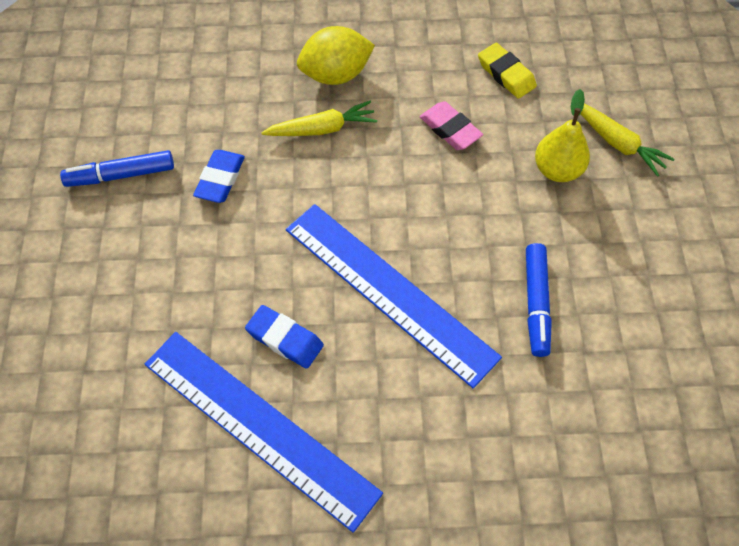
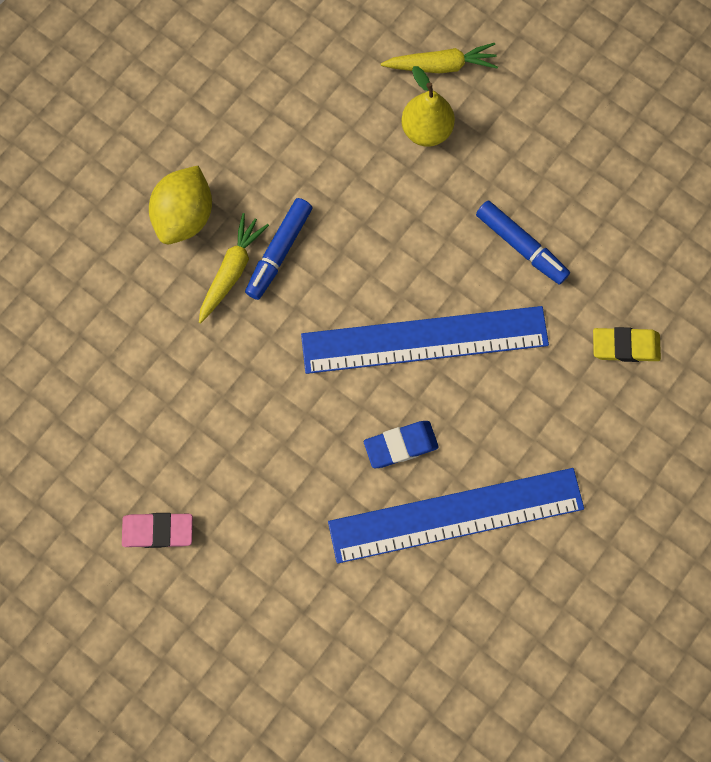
camera: 50 degrees left, 15 degrees up
(121, 175) = (137, 464): blue marker -> blue marker (279, 252)
(220, 179) = (212, 388): blue eraser -> none
(450, 129) = (320, 174): pink eraser -> pink eraser (158, 531)
(506, 74) = (305, 86): yellow eraser -> yellow eraser (625, 346)

